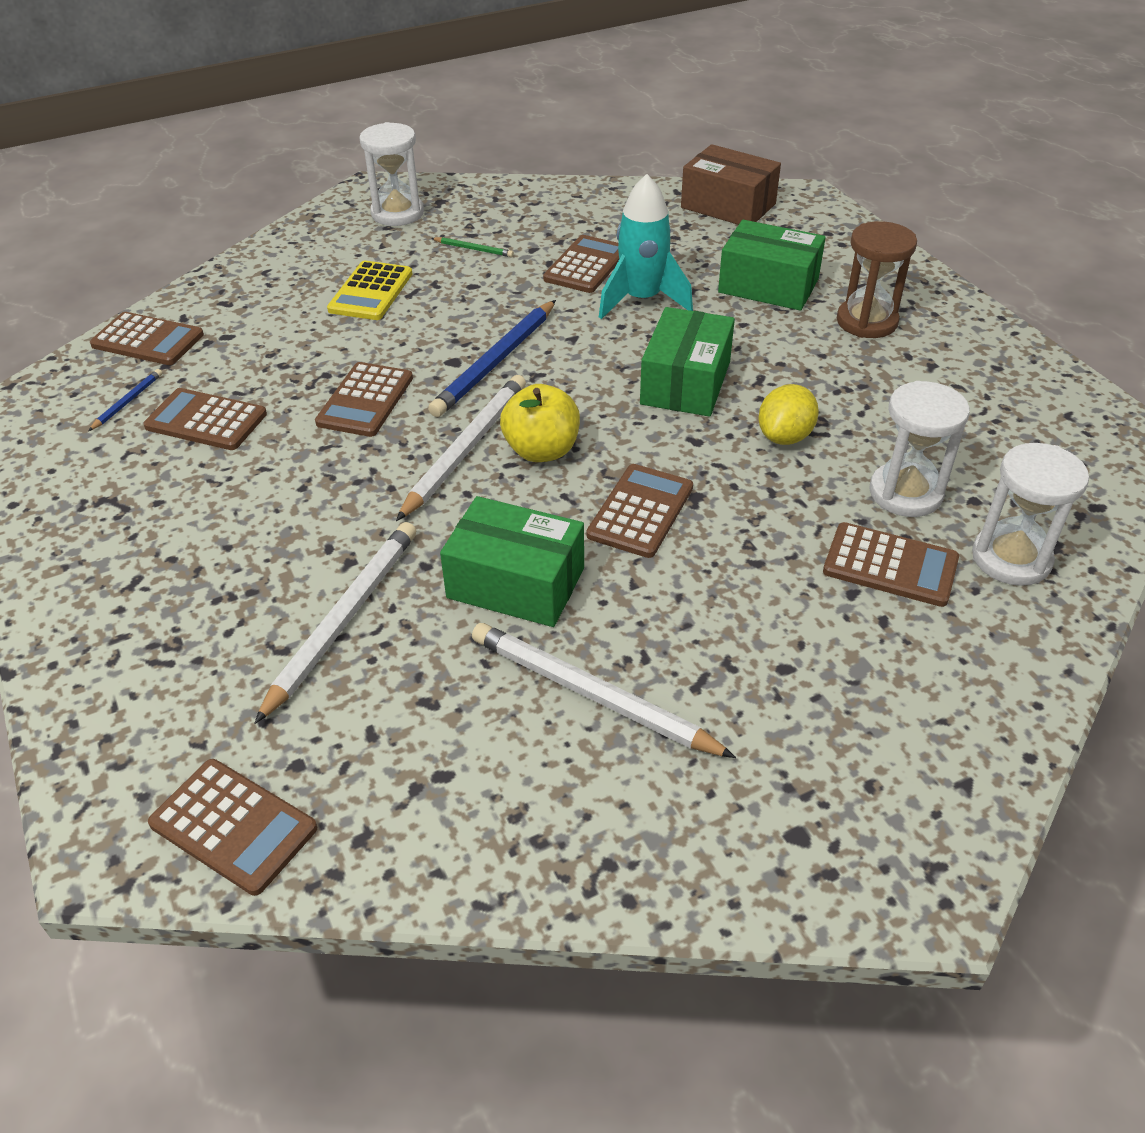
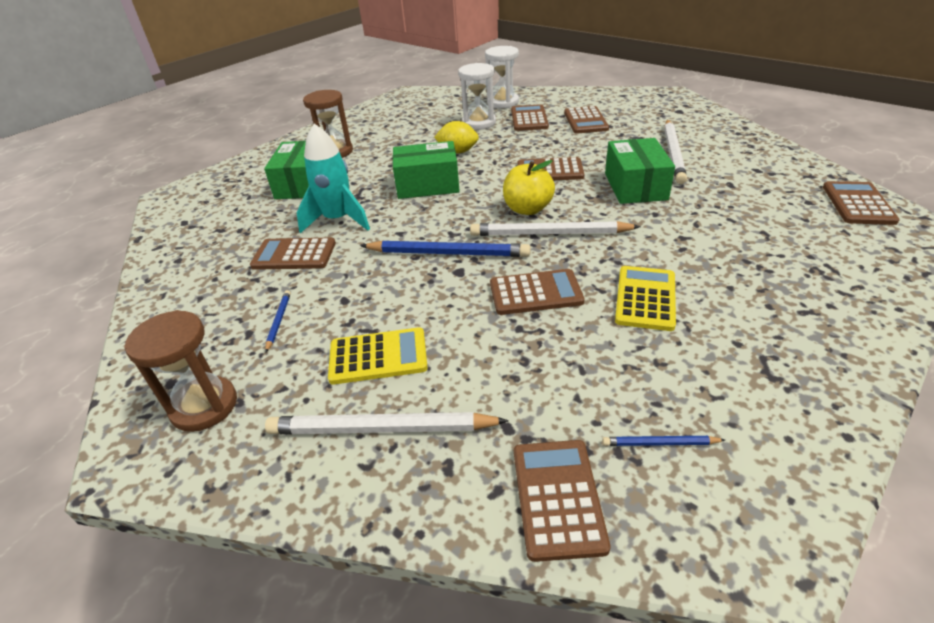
camera: 110 degrees left, 5 degrees down
(206, 420) = (632, 368): brown calculator -> brown calculator (585, 121)
(278, 472) = (645, 298): none -> yellow calculator
(343, 620) = (721, 222): white pencil -> white pencil (381, 429)
(397, 213) = (204, 406): white hourglass -> brown hourglass
(473, 249) = (278, 321): green pencil -> blue pencil
(728, 206) = (185, 220): brown box -> none

